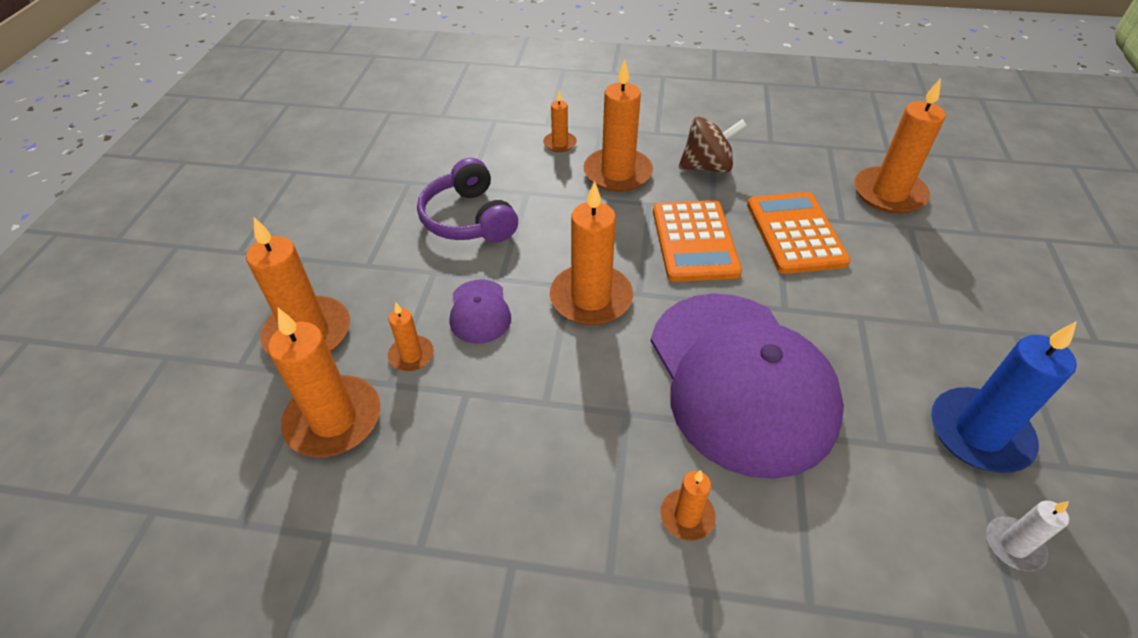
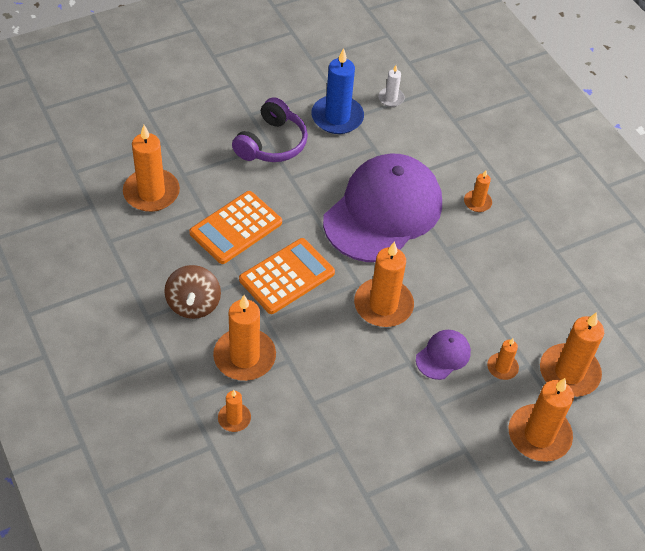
camera: 130 degrees left, 5 degrees up
(469, 219) = (371, 420): purple headphones -> purple headphones (271, 143)
(707, 167) = (193, 304): brown spinning top -> brown spinning top turned 135 degrees counterclockwise

